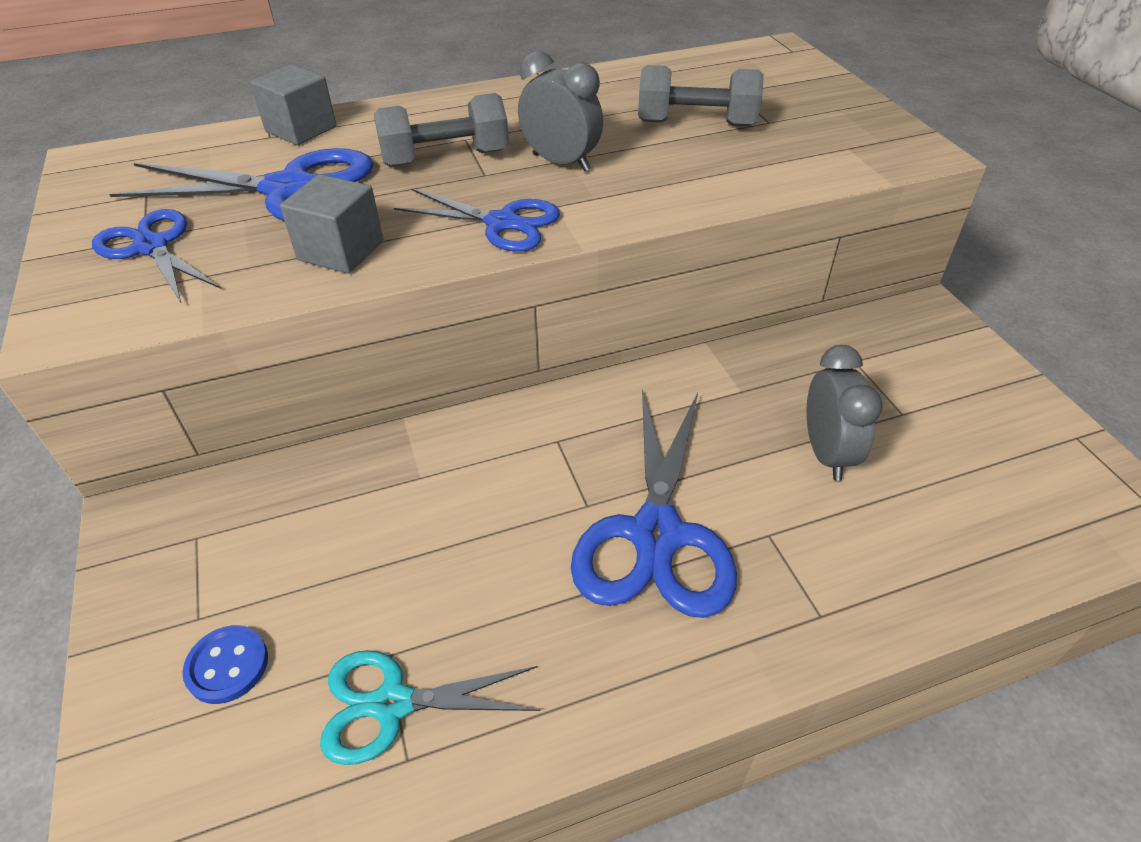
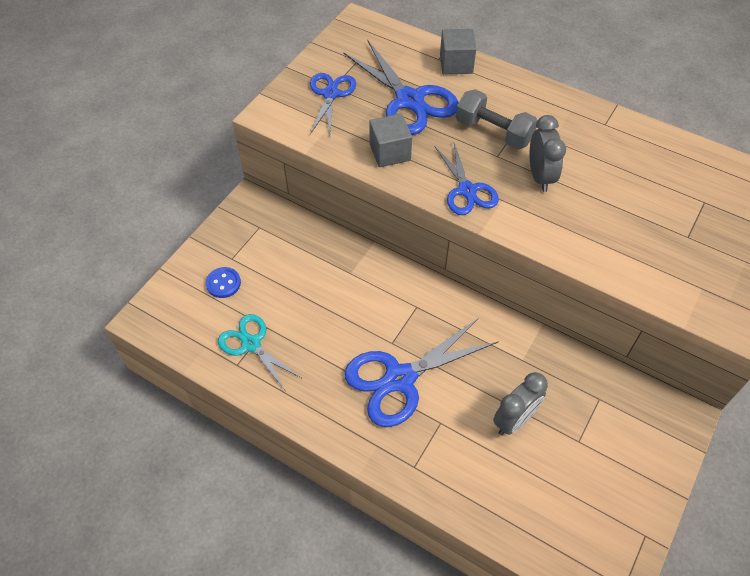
camera: 50 degrees right, 10 degrees up
(696, 123) = (645, 206): grey dumbbell -> none

